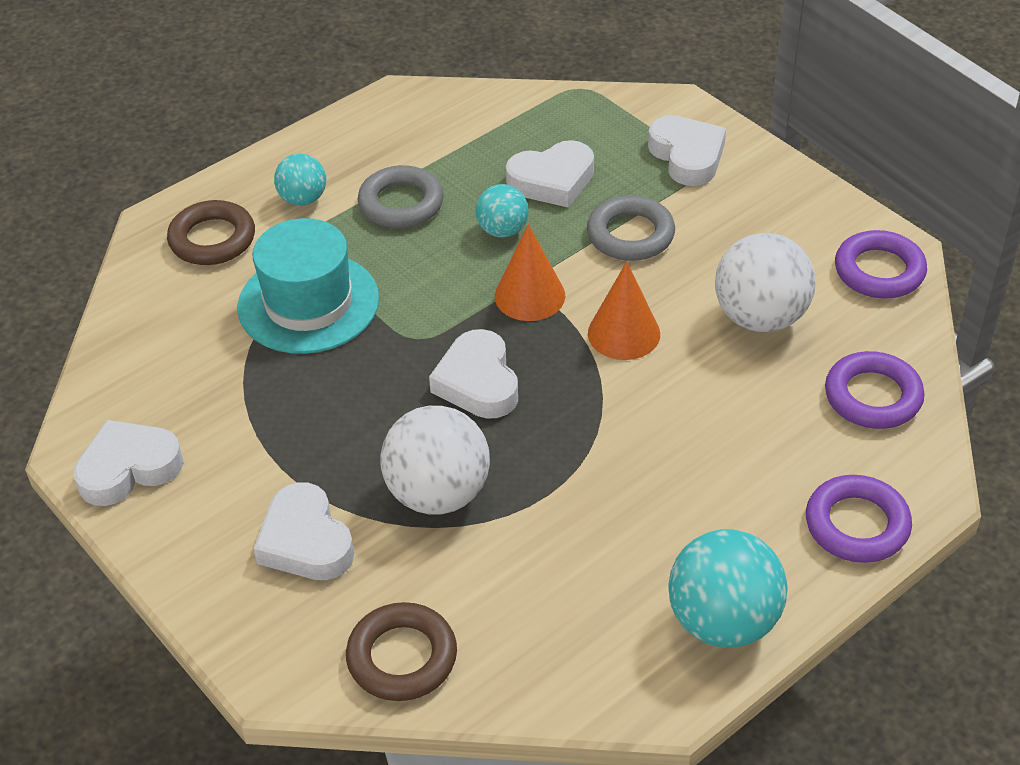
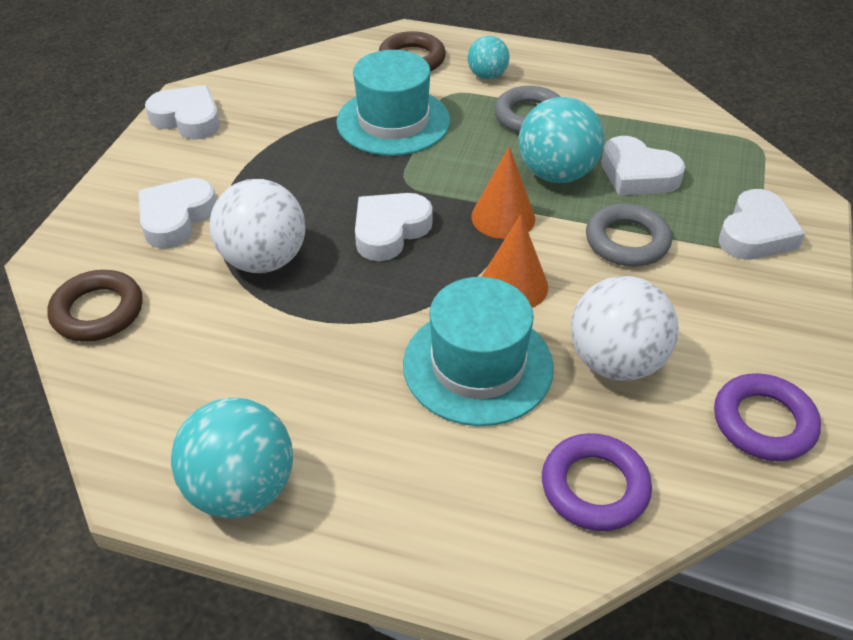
camera: 55 degrees right, 0 degrees up
(502, 230) = (556, 174): turquoise ball -> turquoise ball, size x1.74
(699, 403) = (477, 365): none -> turquoise hat
(857, 525) = (421, 543): purple ring -> none

